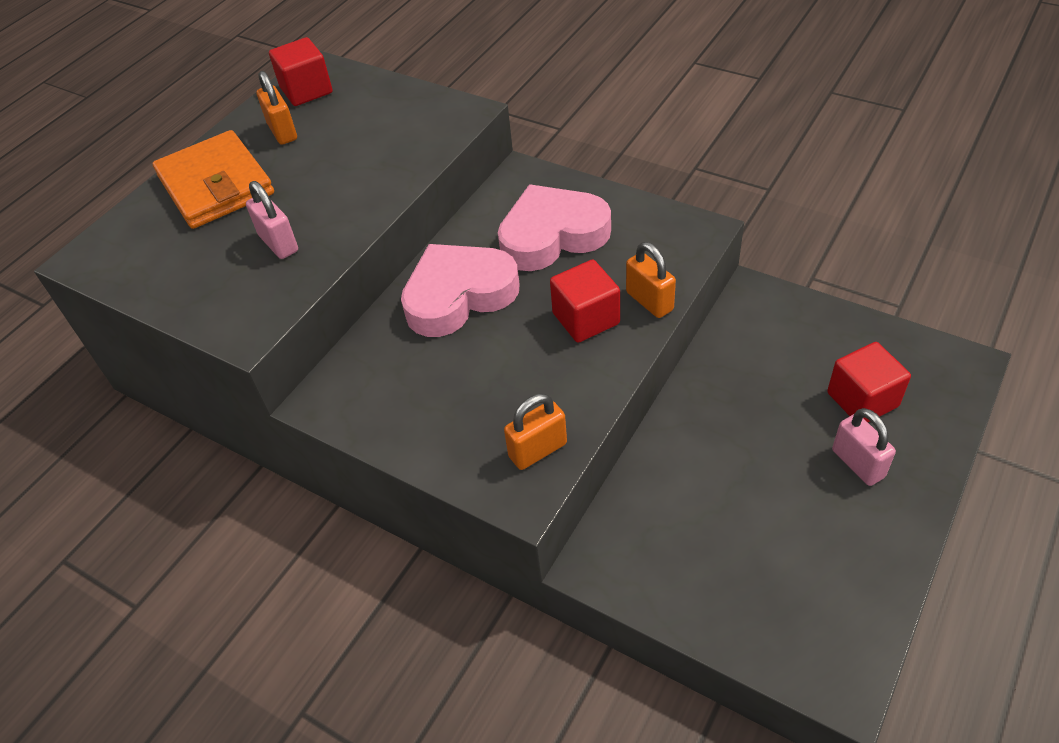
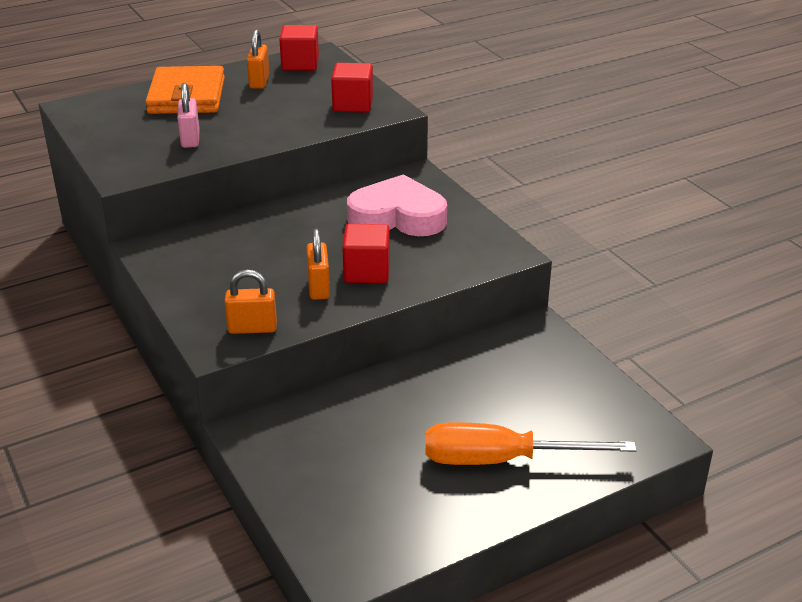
camera: 25 degrees right, 15 degrees down
(459, 295) = (295, 226): pink heart -> none
(649, 301) = (423, 279): orange padlock -> orange padlock (318, 287)
(858, 463) = (501, 460): pink padlock -> orange screwdriver
(862, 399) = (550, 424): red cube -> red cube (353, 105)

